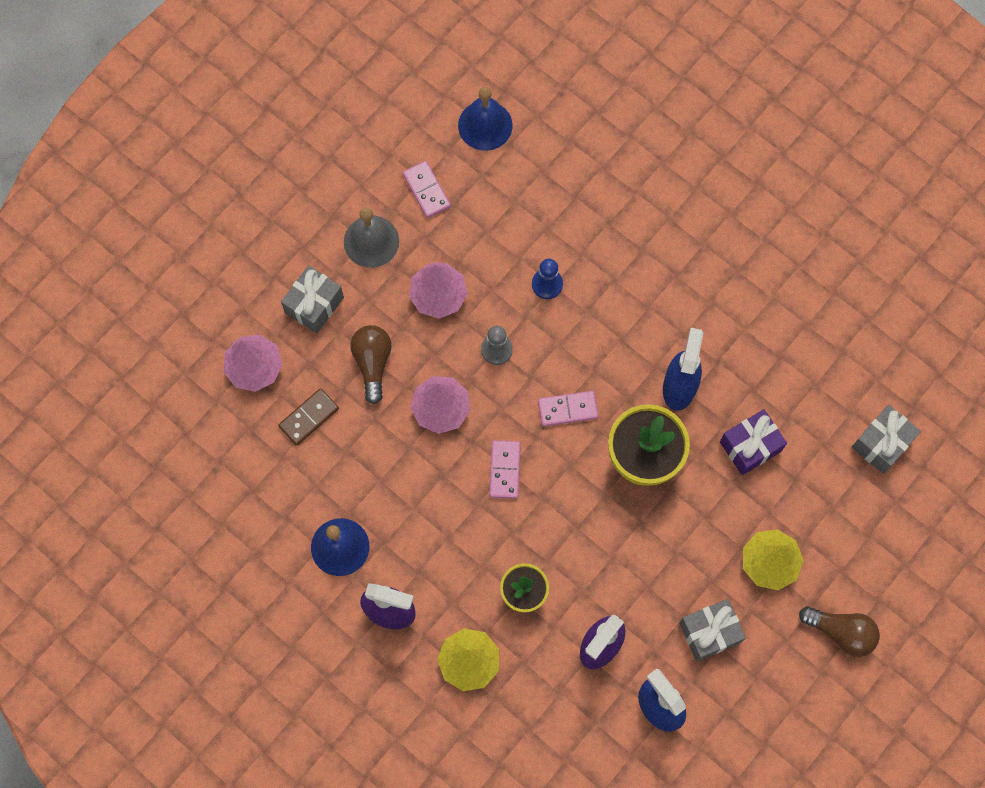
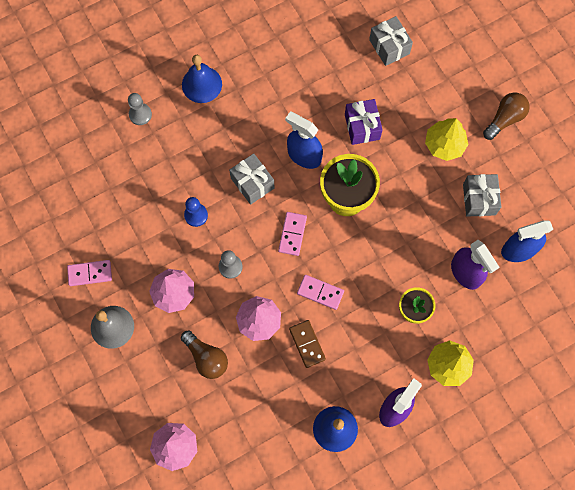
camera: 70 degrees left, 0 degrees up
(309, 418) = (230, 419): brown domino -> brown domino (307, 344)
(314, 305) = (144, 385): grey gift -> grey gift (252, 183)
(372, 363) = (206, 358): brown light bulb -> brown light bulb turned 150 degrees counterclockwise
(485, 125) = (58, 214): blue bell -> blue bell (202, 84)
(652, 168) = (140, 114): none -> grey pawn

